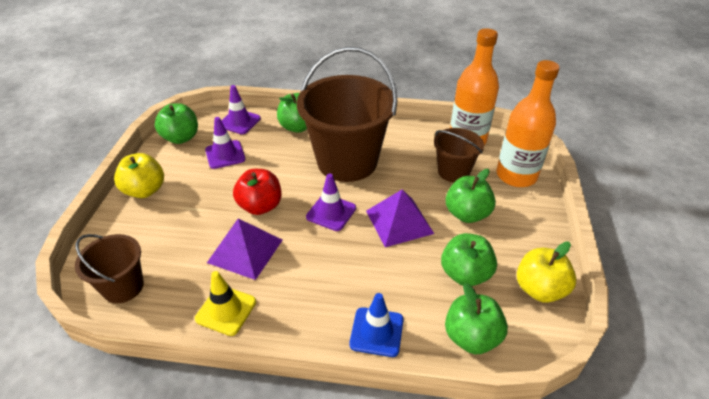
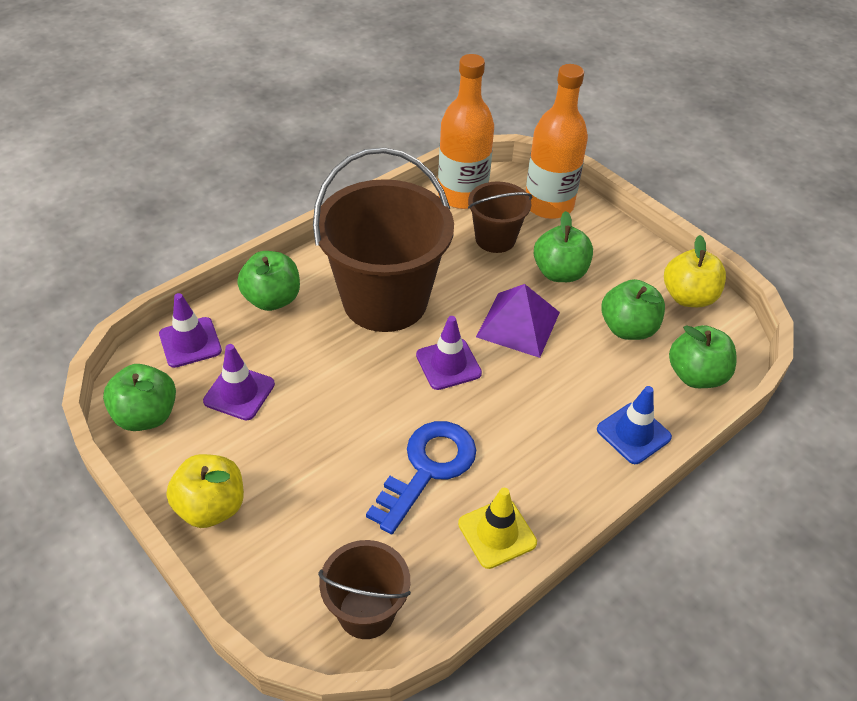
camera: 50 degrees left, 5 degrees up
(245, 251) = (428, 468): purple pyramid -> blue key
(260, 206) = (371, 414): red apple -> none

